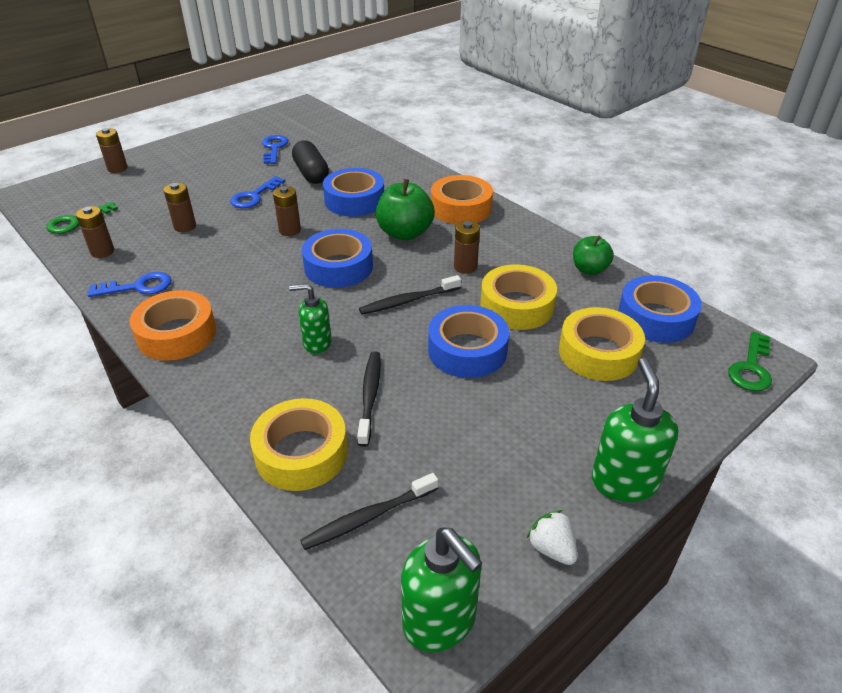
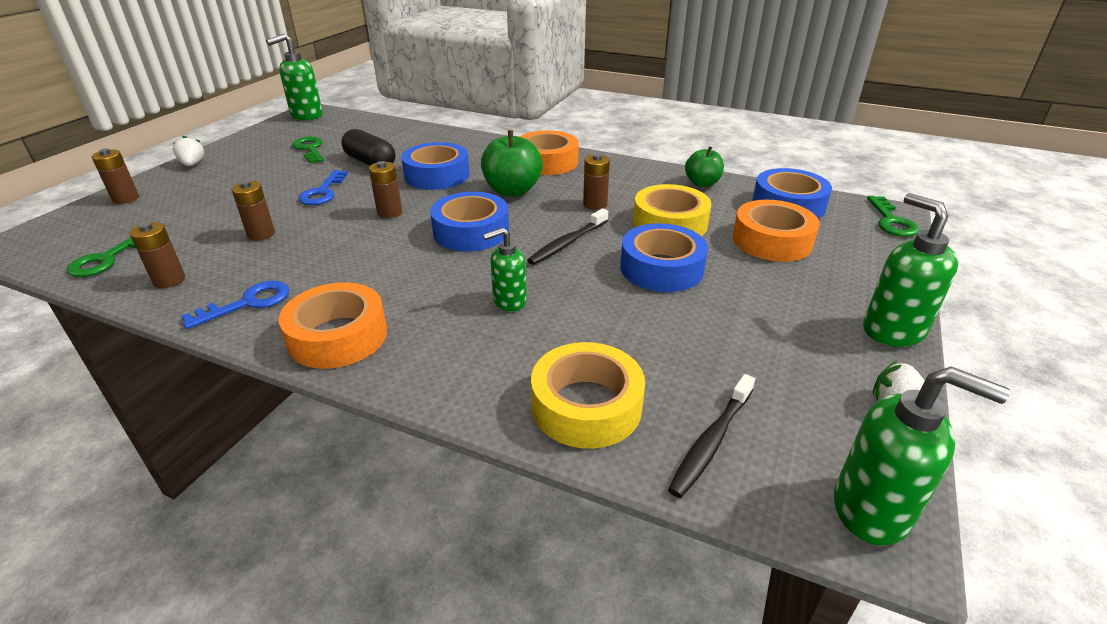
camera: 25 degrees left, 5 degrees down
(180, 145) = (192, 164): none -> white strawberry
(274, 148) = (310, 149): blue key -> green key
(295, 110) = (306, 115): none -> green soap dispenser
(370, 396) = (607, 332): black toothbrush -> none
(598, 353) = (772, 241): yellow tape -> orange tape

